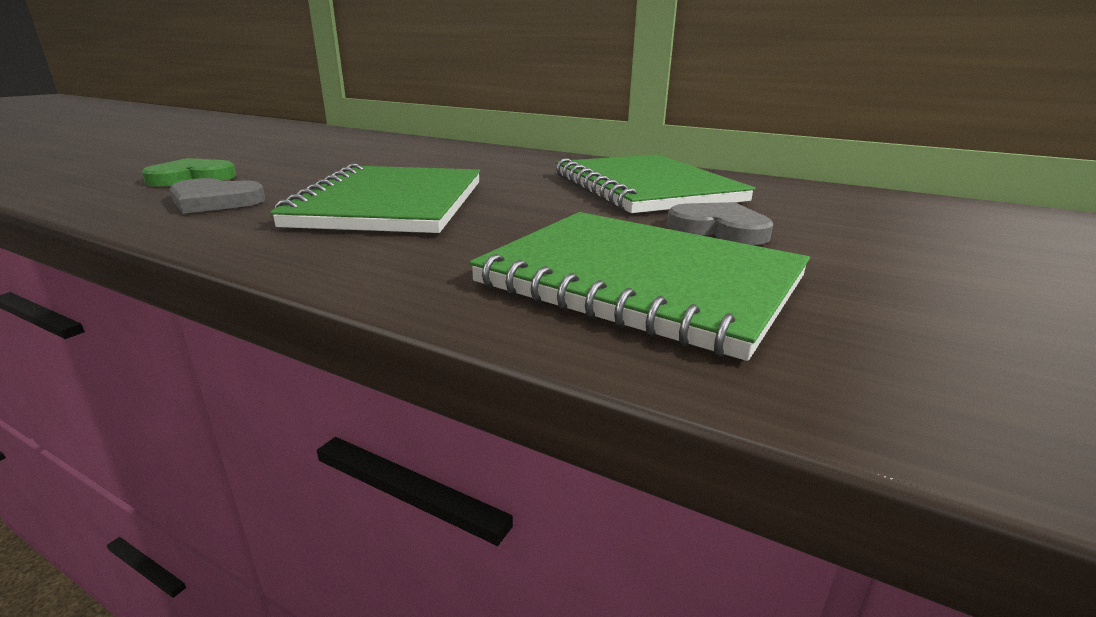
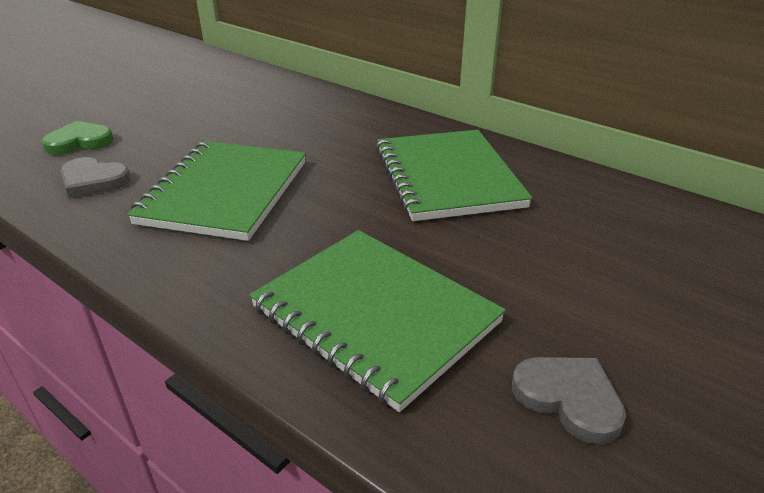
camera: 10 degrees right, 10 degrees up
(719, 229) = (476, 248): grey heart -> grey heart (569, 399)

